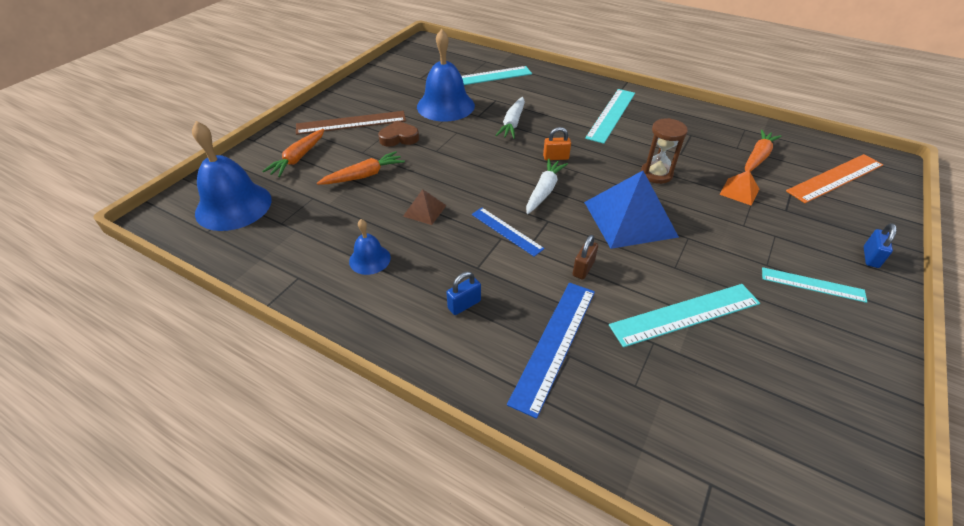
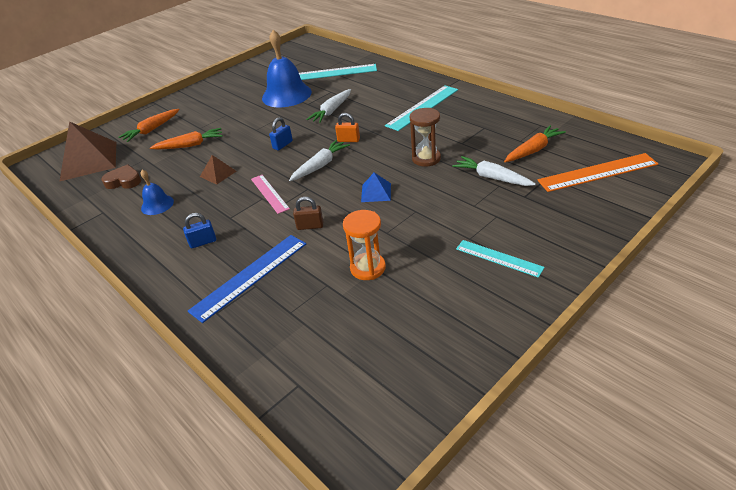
camera: 20 degrees right, 5 degrees down
(233, 206) = (89, 161): blue bell -> brown pyramid
(351, 123) = (205, 105): brown ruler -> none
(399, 138) = (234, 118): brown heart -> brown heart (124, 181)
(506, 231) = (269, 193): blue ruler -> pink ruler
(583, 268) = (310, 226): brown padlock -> brown padlock turned 45 degrees clockwise
(630, 219) = (376, 192): blue pyramid -> blue pyramid, size x0.47
(685, 314) = (368, 268): turquoise ruler -> orange hourglass
(739, 191) = (492, 178): orange pyramid -> white carrot
(870, 257) = (574, 242): blue padlock -> blue padlock (283, 145)

